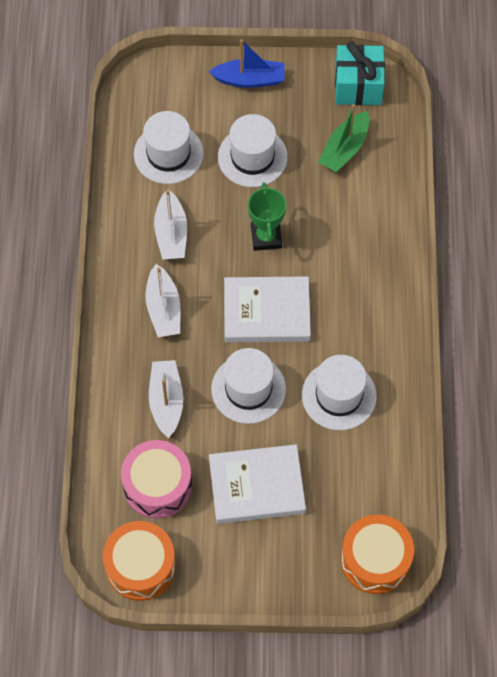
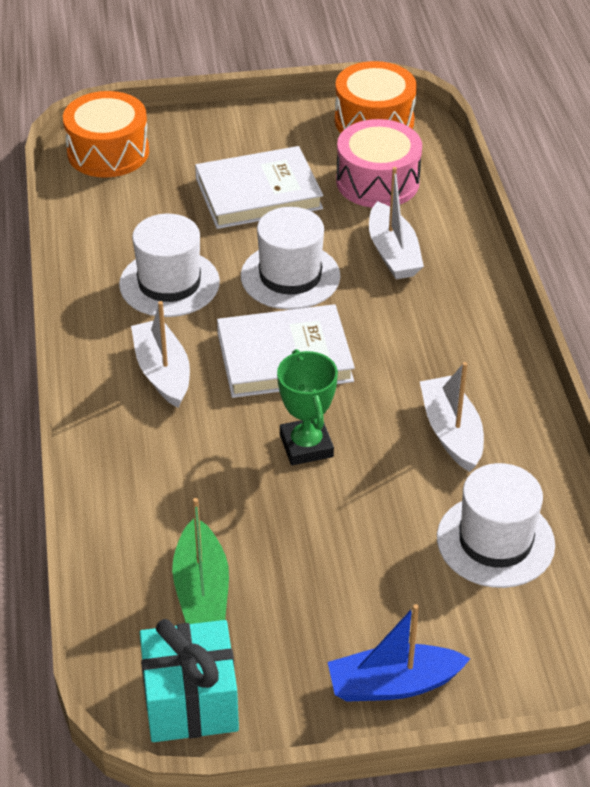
camera: 170 degrees right, 20 degrees down
(163, 309) = (430, 343): white boat -> white boat (162, 372)
(252, 157) = (355, 555): white hat -> none
(344, 149) = (201, 589): green boat -> green boat turned 150 degrees clockwise

